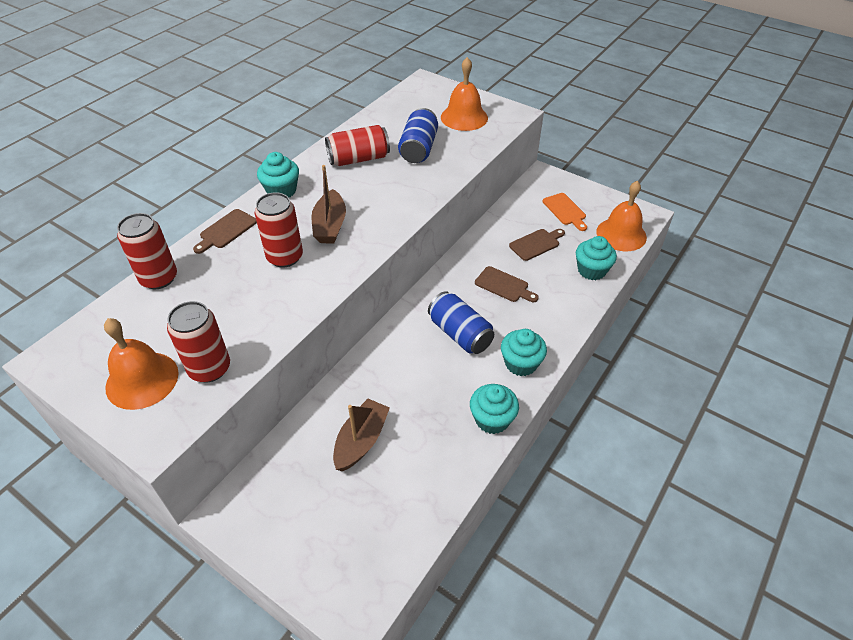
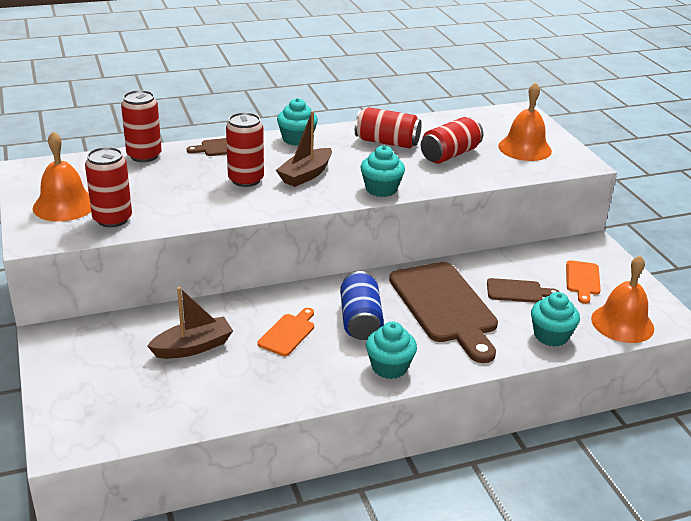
camera: 35 degrees right, 15 degrees down
(418, 149) = (450, 154): blue can -> red can
(420, 379) = (288, 333): none -> orange cutting board
(492, 419) = (314, 390): turquoise cupcake -> turquoise cupcake (381, 189)
(504, 285) = (445, 307): brown cutting board -> brown cutting board, size x2.13

